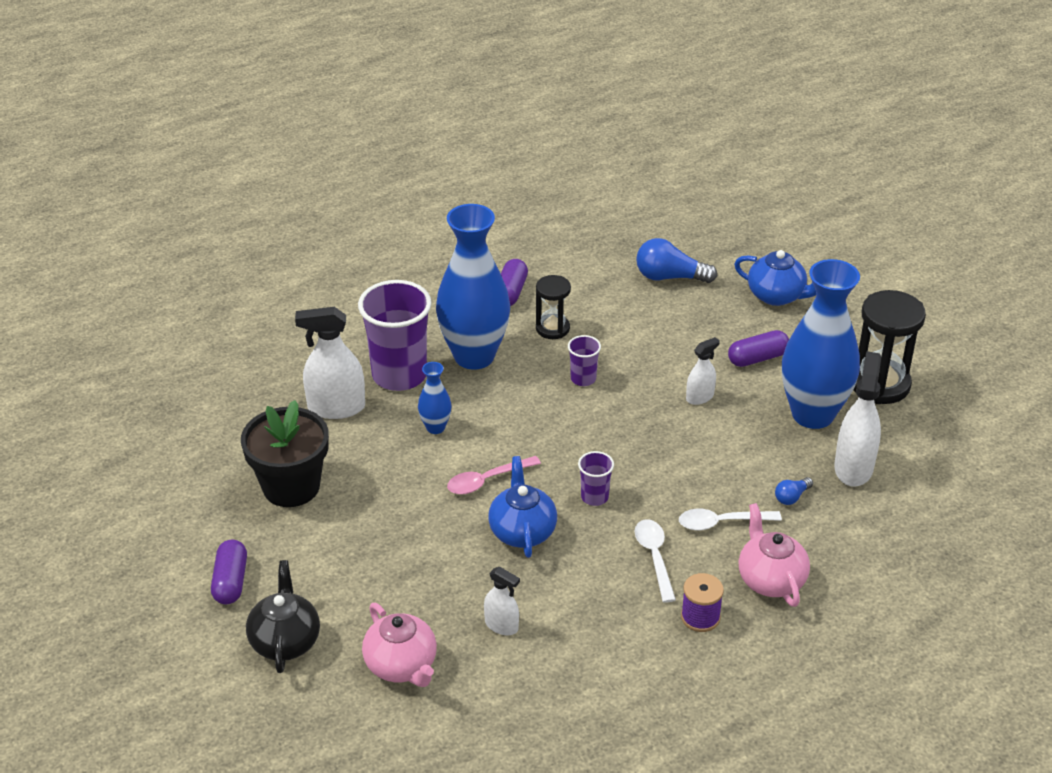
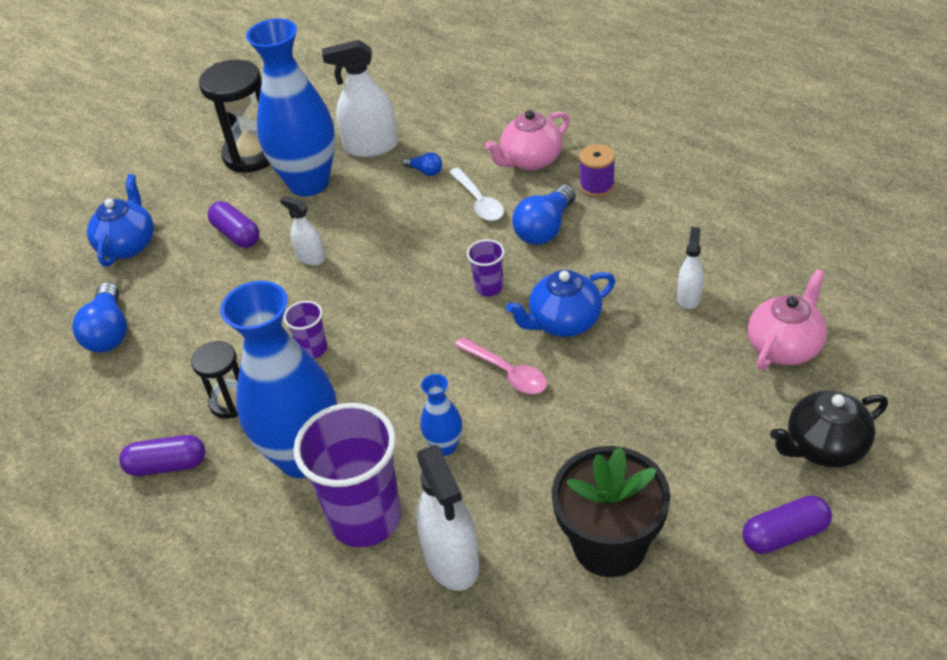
camera: 105 degrees left, 5 degrees up
(654, 557) = (545, 228): white spoon -> blue light bulb

